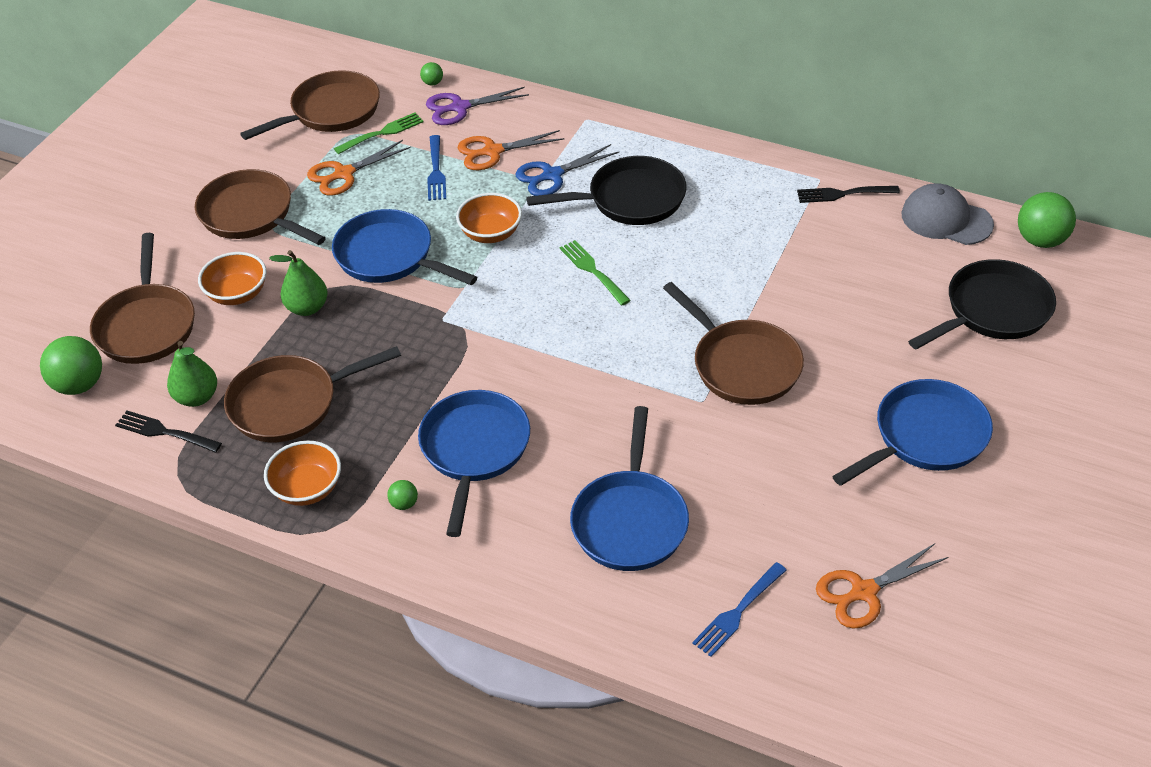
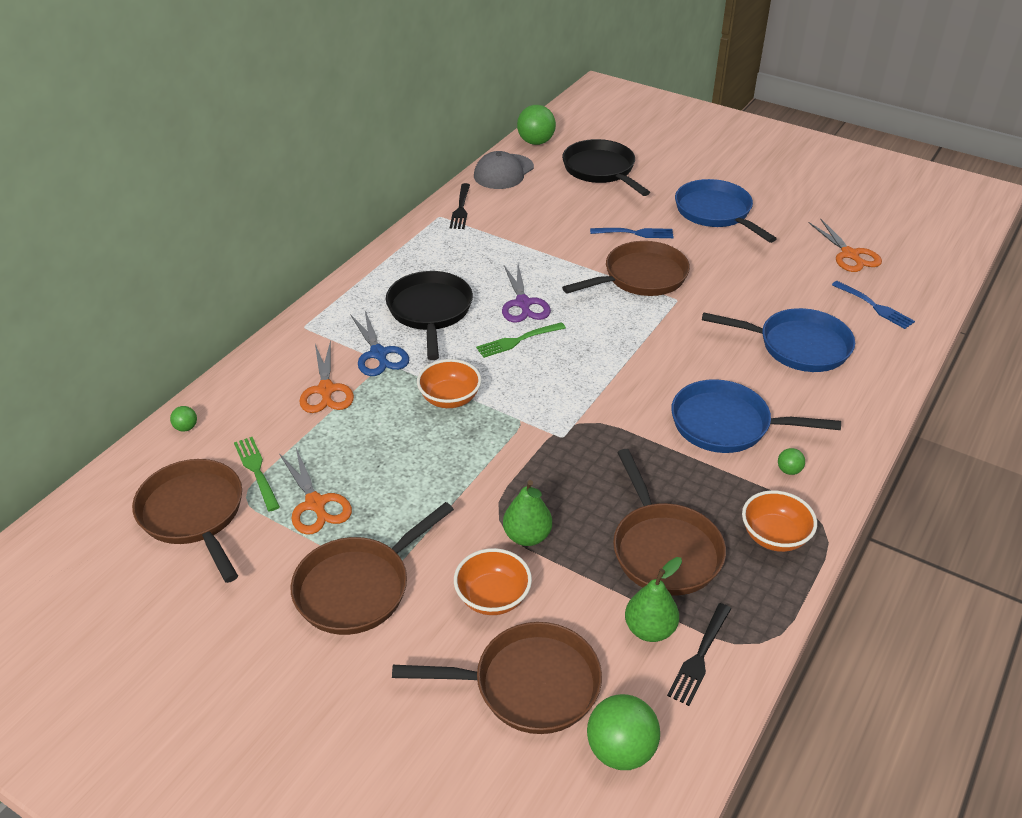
camera: 85 degrees left, 5 degrees down
(390, 256) = (464, 470): blue pan -> none
(436, 171) = (340, 431): blue fork -> blue fork (635, 233)
(460, 107) = (241, 409): purple scissors -> purple scissors (523, 303)

